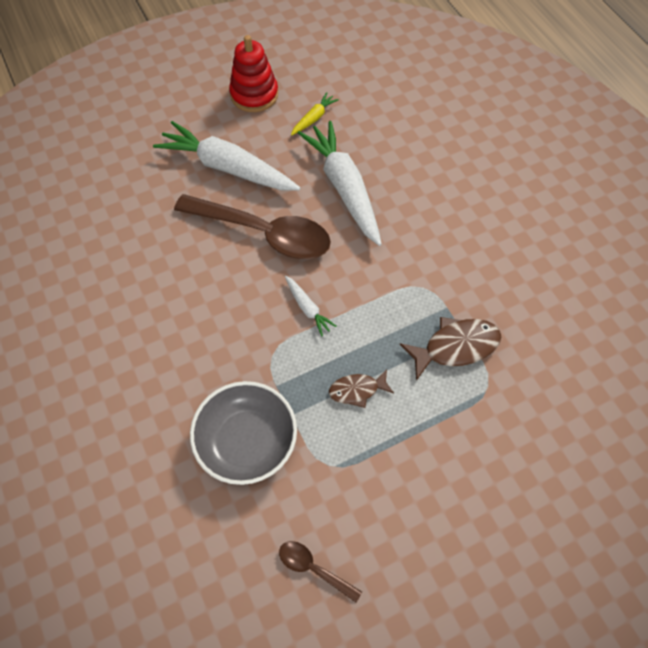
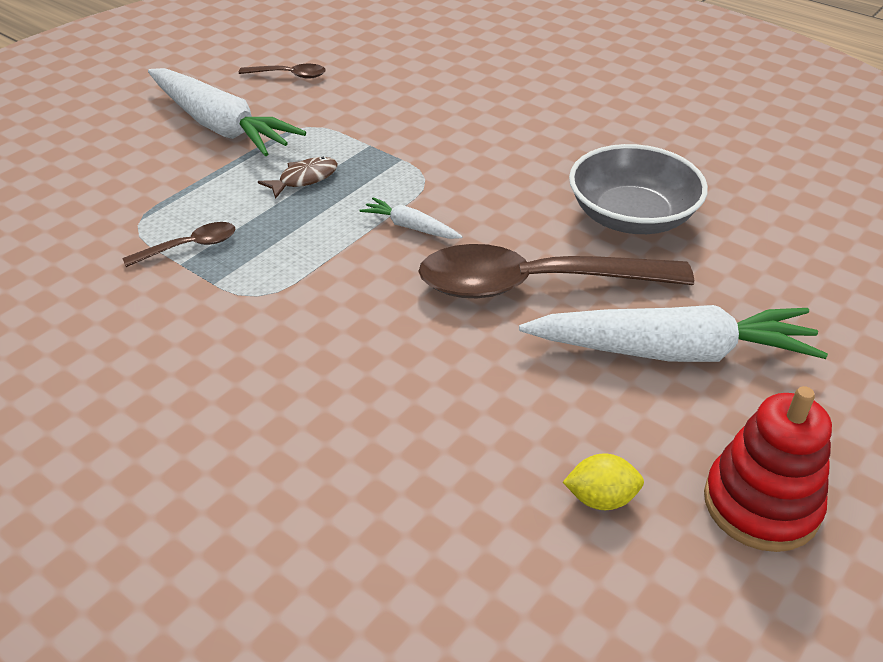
camera: 155 degrees right, 20 degrees down
(246, 441) = (404, 118): grey bowl -> grey bowl (631, 216)
(314, 118) = (601, 498): yellow carrot -> yellow lemon
(344, 188) = (454, 387): white carrot -> white carrot (220, 126)
(455, 347) = (189, 247): brown fish -> brown spoon

